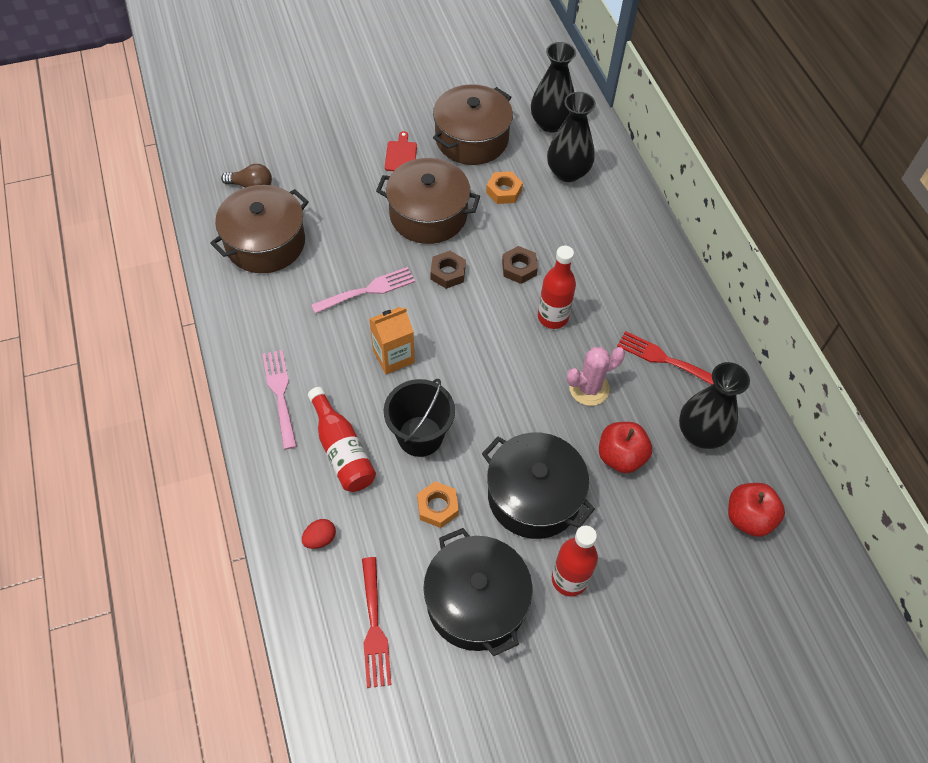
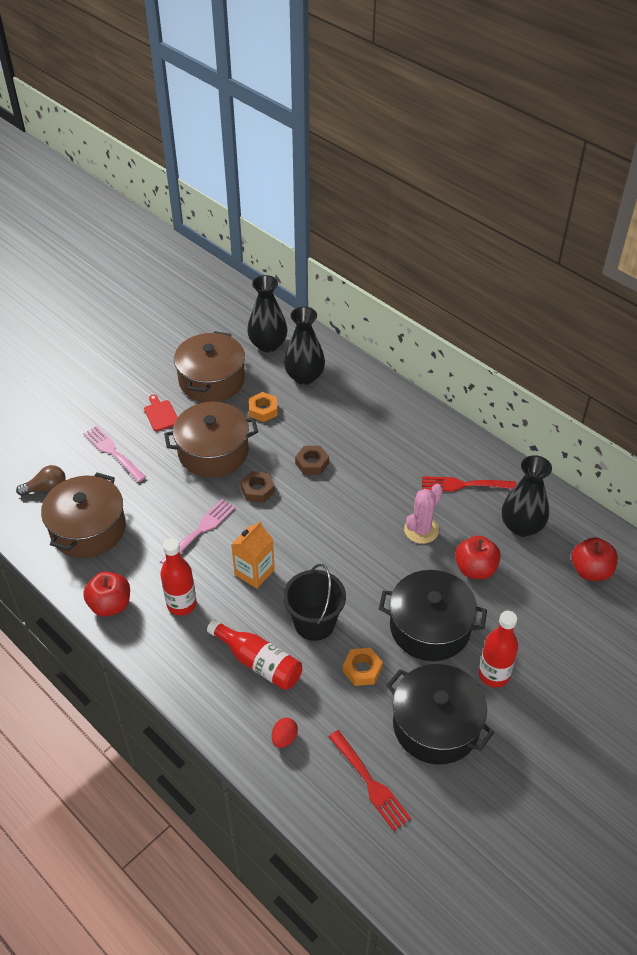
camera: 25 degrees left, 10 degrees down
(241, 327) = (110, 605): none -> red apple
(280, 394) = (178, 642): pink fork -> pink fork (112, 452)
(553, 317) = (361, 489): red bottle -> red bottle (181, 604)

